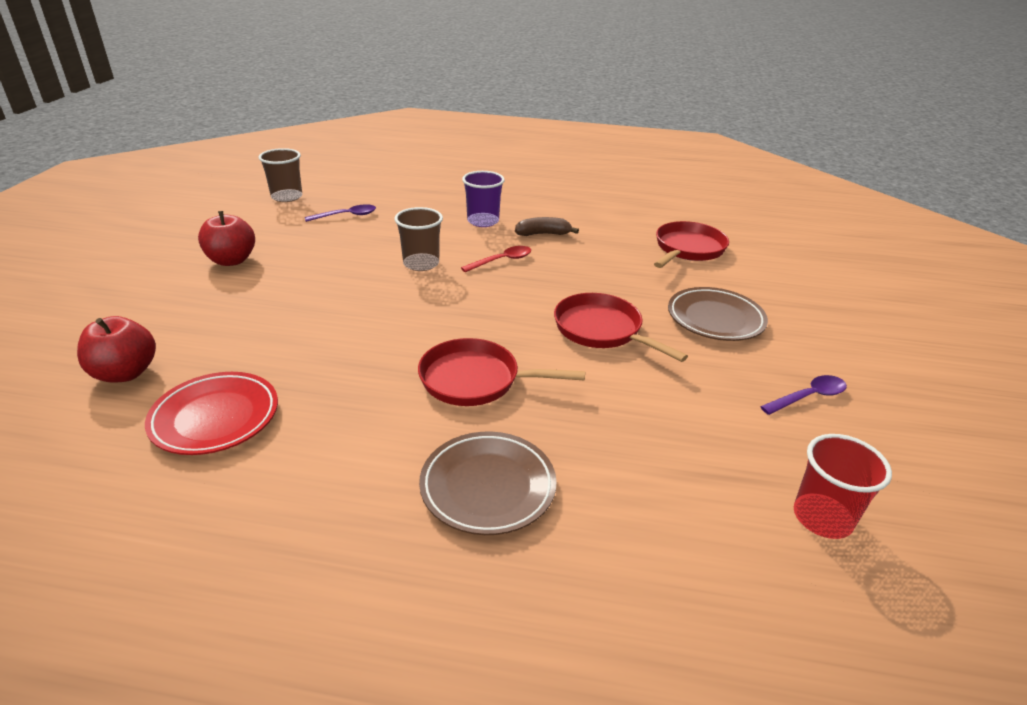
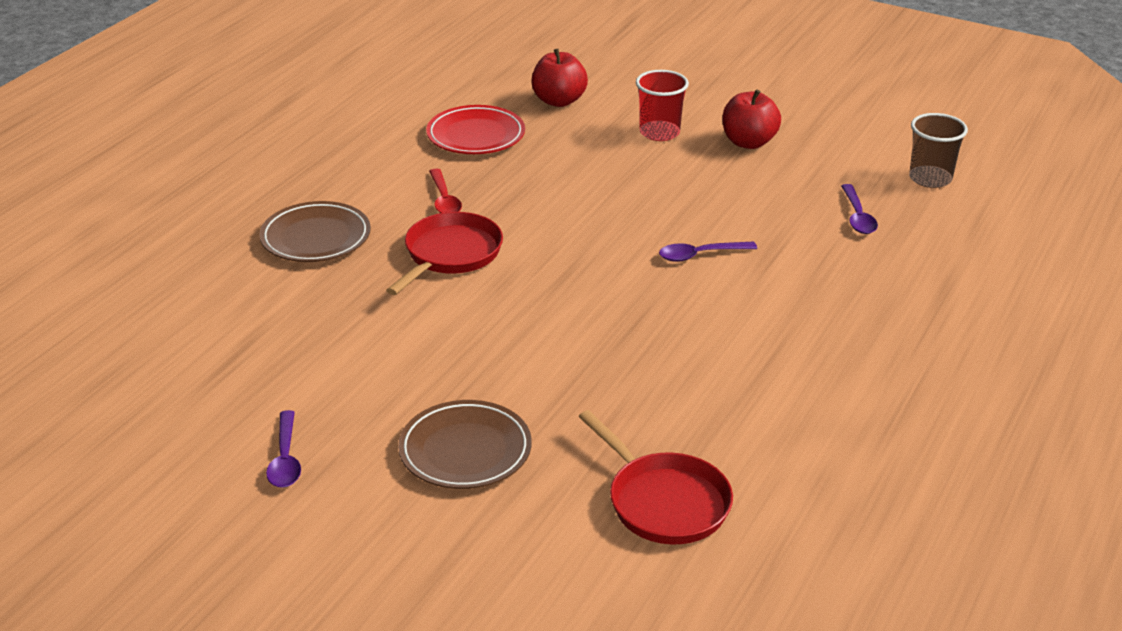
camera: 110 degrees right, 0 degrees up
(421, 264) = (700, 255): brown cup -> purple spoon
(483, 221) = (817, 322): purple cup -> none
(502, 261) = (687, 315): red spoon -> red spoon (444, 200)
(543, 234) = (759, 368): brown banana -> none
(602, 330) = (489, 352): red pan -> none
(822, 518) = (154, 390): red cup -> red cup (659, 133)

